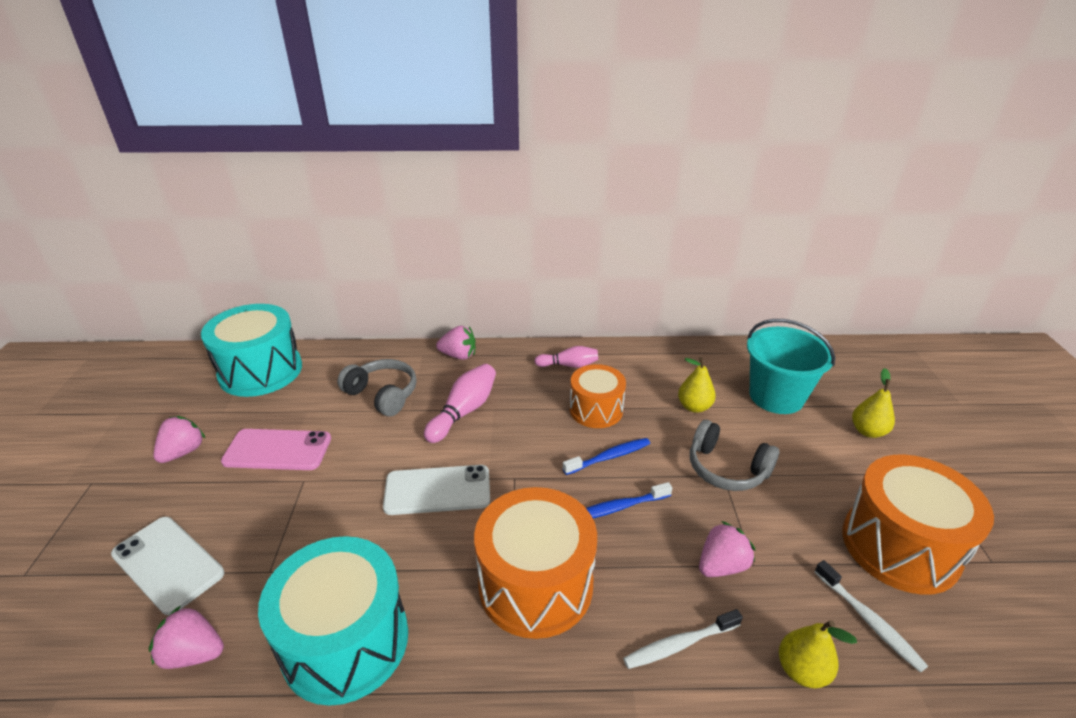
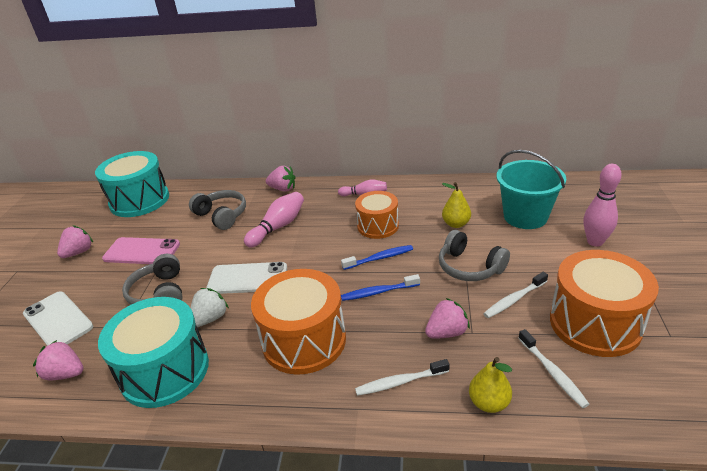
camera: 10 degrees right, 0 degrees up
(315, 515) = (160, 293): none -> grey headphones
(397, 554) = (210, 318): none -> white strawberry
(793, 515) = (514, 299): none -> white toothbrush
(867, 431) = (595, 242): yellow pear -> pink bowling pin

